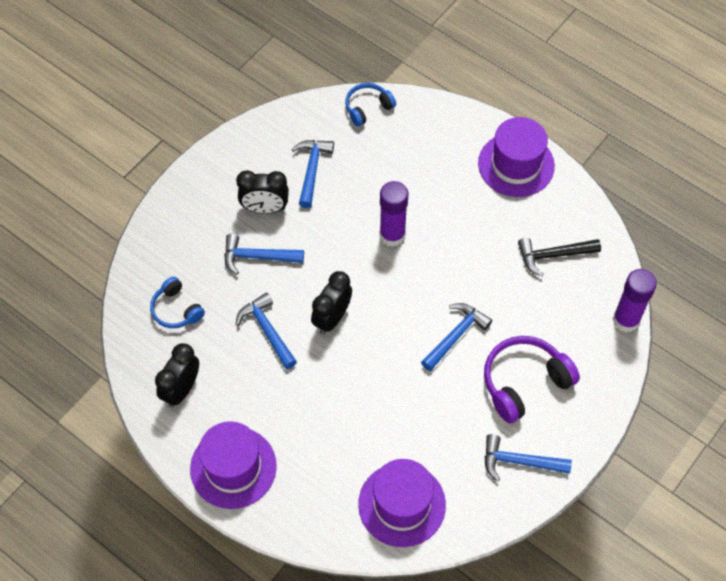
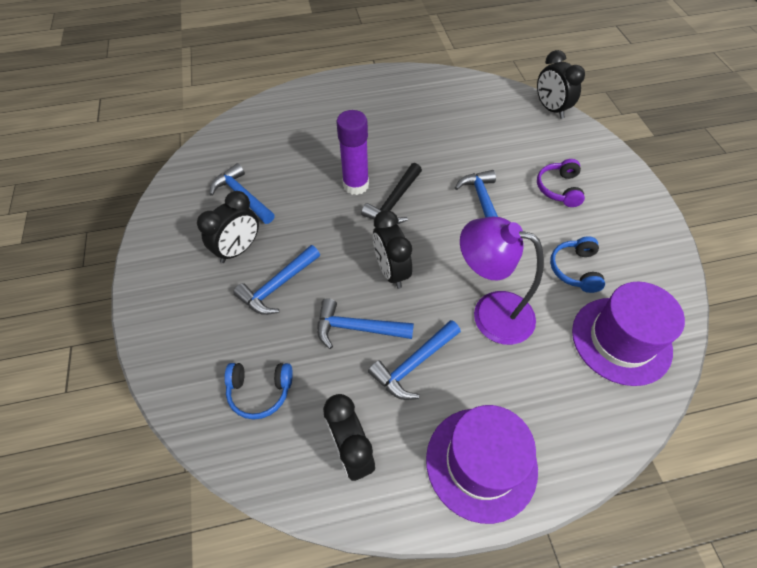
camera: 50 degrees left, 5 degrees down
(352, 405) = (490, 312): none -> purple lamp
(367, 108) = (233, 132): blue headphones -> blue headphones (575, 269)
(516, 164) = (373, 88): purple hat -> none
(519, 461) = (630, 234): blue hammer -> blue hammer (413, 364)
(524, 382) = (559, 189): purple headphones -> purple headphones, size x0.60
(553, 255) = (464, 113): black hammer -> black hammer (394, 202)
(626, 320) = (550, 109): purple glue stick -> black clock

